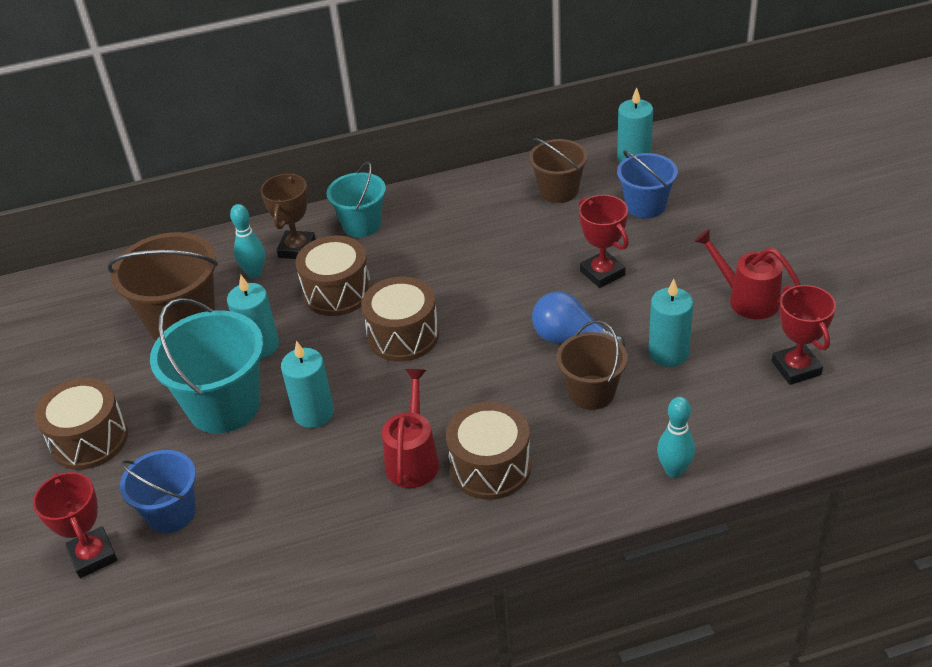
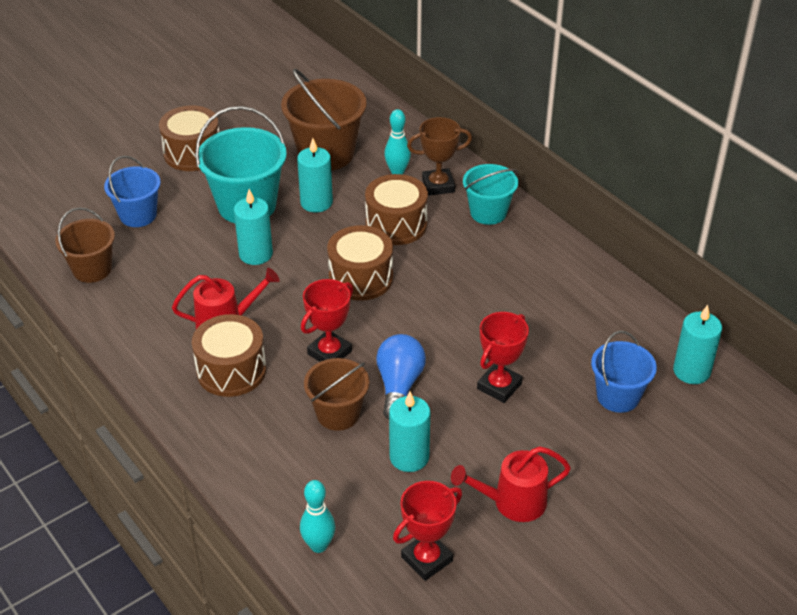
camera: 65 degrees right, 0 degrees up
(93, 556) = (92, 193): red trophy -> red trophy (329, 353)
(559, 191) = (606, 327): brown bucket -> brown bucket (92, 269)
(674, 470) = (263, 490): turquoise bowling pin -> turquoise bowling pin (318, 545)
(746, 299) = (511, 503): red watering can -> red watering can turned 120 degrees counterclockwise

